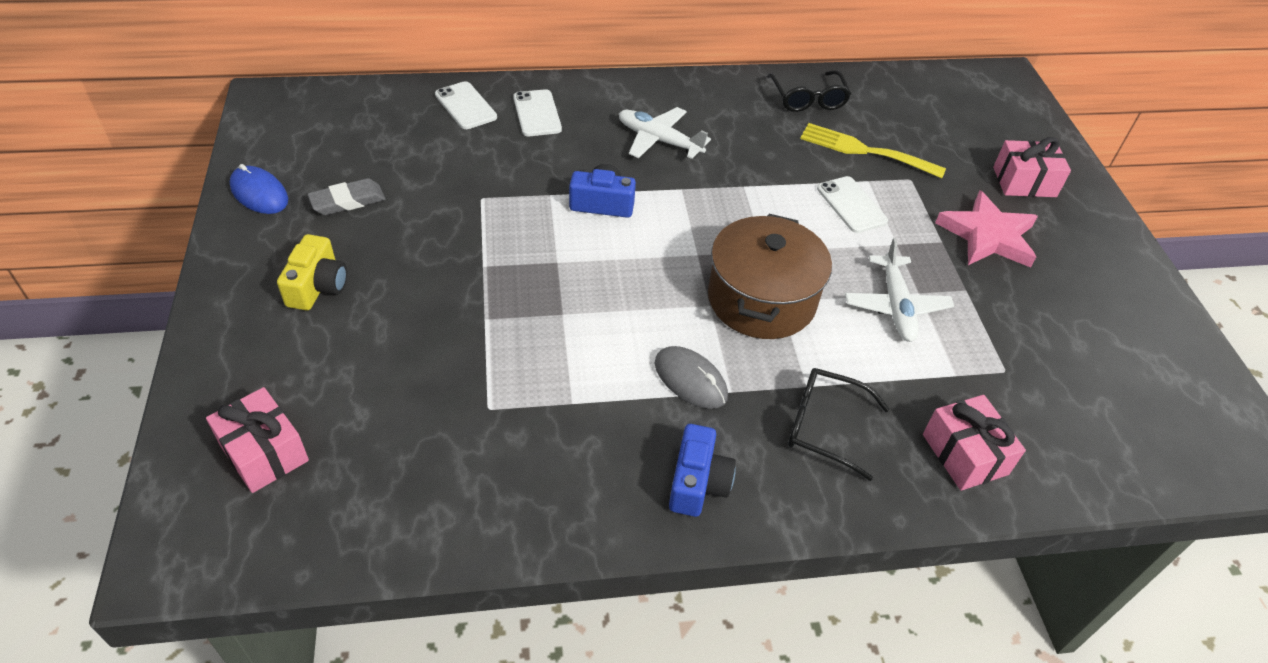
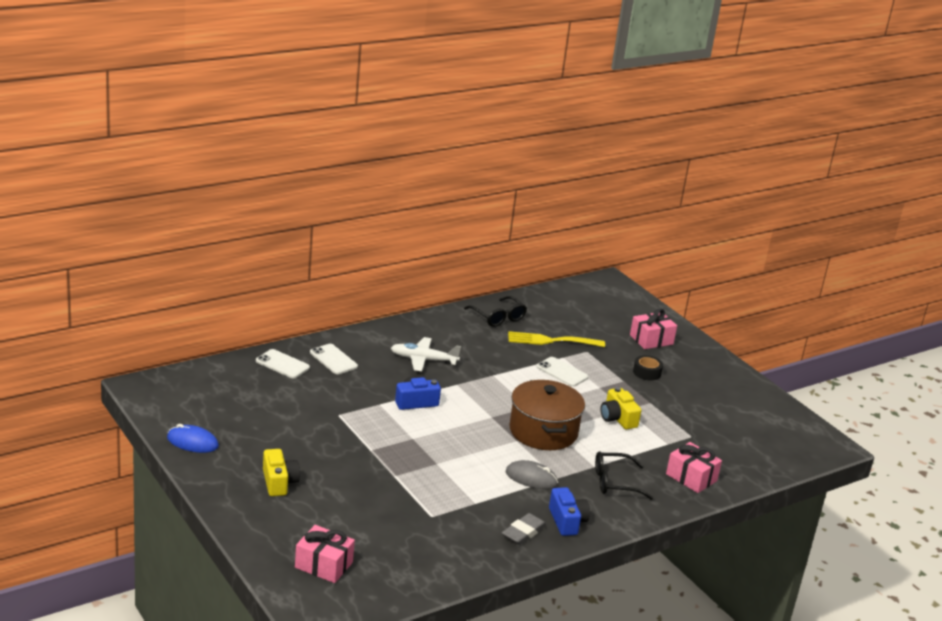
camera: 25 degrees left, 20 degrees down
(347, 201) = (255, 434): grey eraser -> grey eraser (523, 532)
(896, 306) = (617, 418): white plane -> yellow camera
(988, 236) = (647, 372): pink star -> black tape

